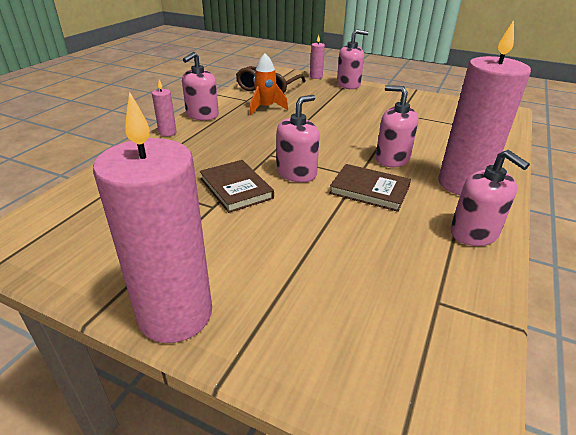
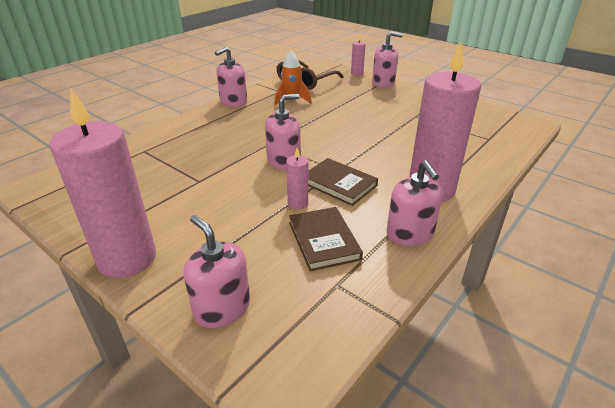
camera: 15 degrees right, 0 degrees up
(167, 133) = (196, 115): pink candle -> pink candle (298, 203)
(236, 188) = (226, 168): brown book -> brown book (324, 240)
(392, 159) = (378, 158): pink soap dispenser -> pink soap dispenser (222, 308)

